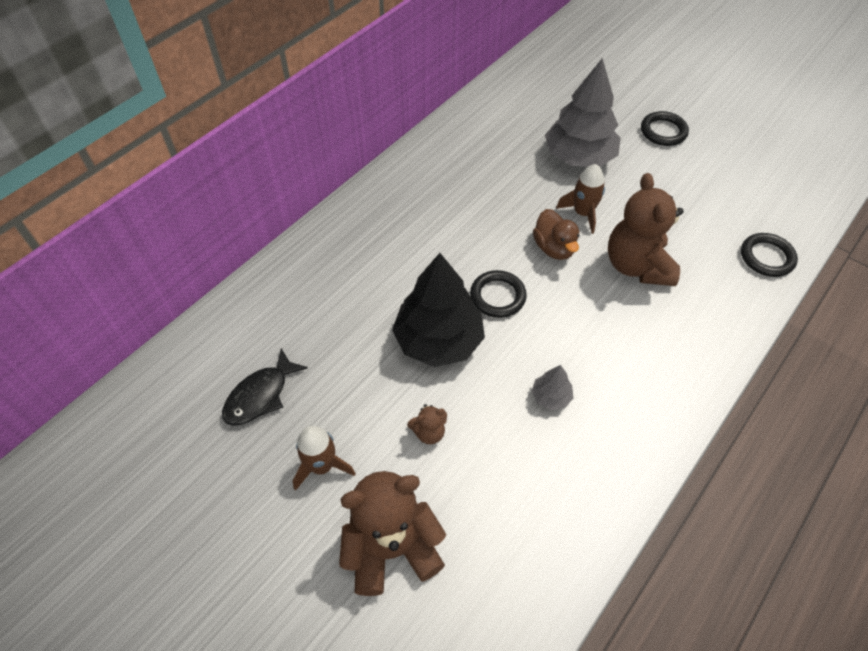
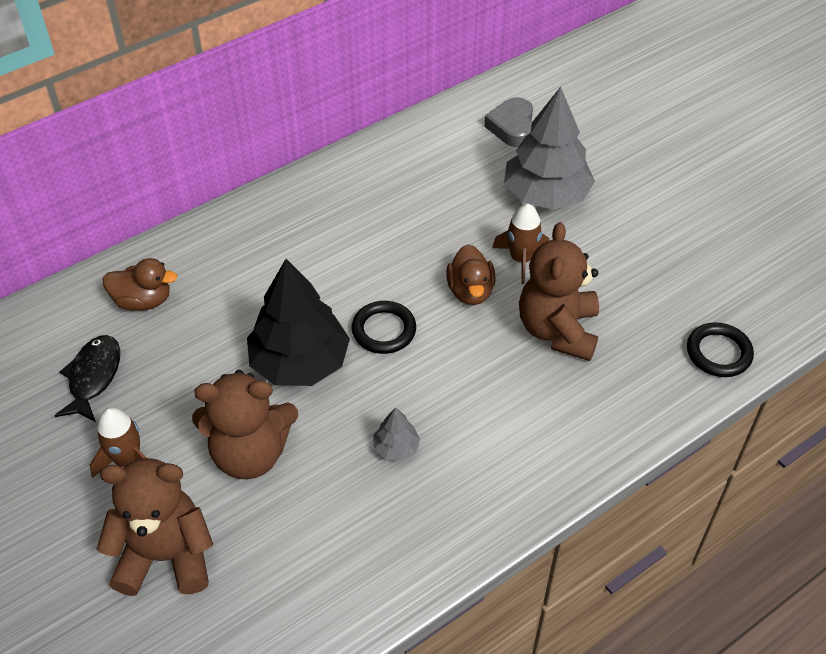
camera: 15 degrees right, 5 degrees down
(260, 395) = (93, 377): black fish -> black fish turned 135 degrees clockwise
(279, 315) = (143, 301): none -> brown duck
(429, 432) = (250, 453): brown teddy bear -> brown teddy bear, size x2.27
(529, 107) = (512, 127): none -> grey heart
(663, 131) = (661, 184): black ring -> none

